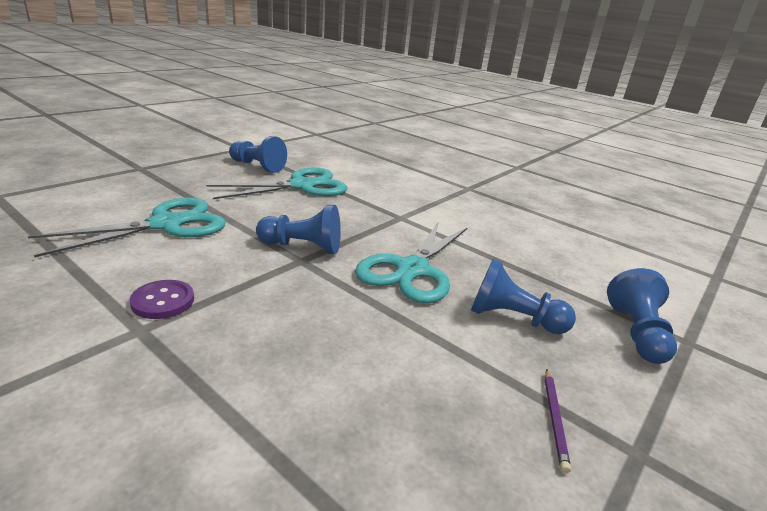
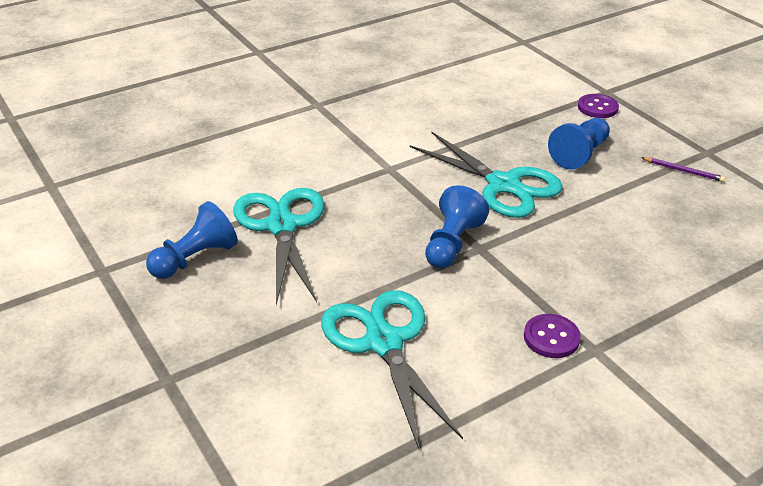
camera: 70 degrees left, 10 degrees up
(637, 333) = (597, 107): blue pawn -> purple button

